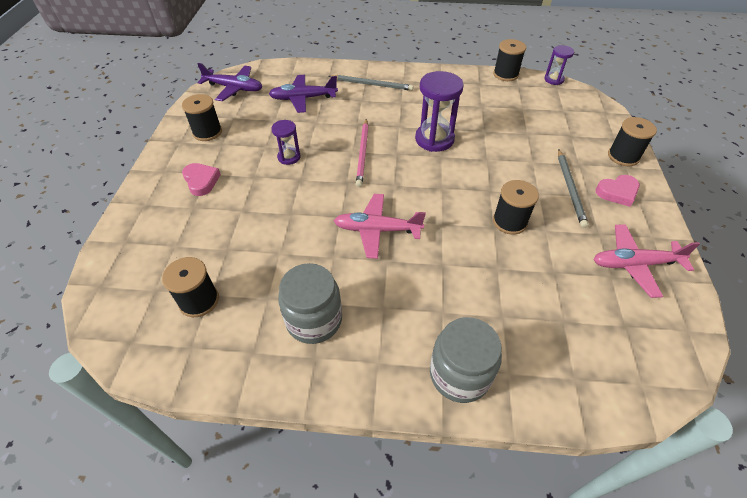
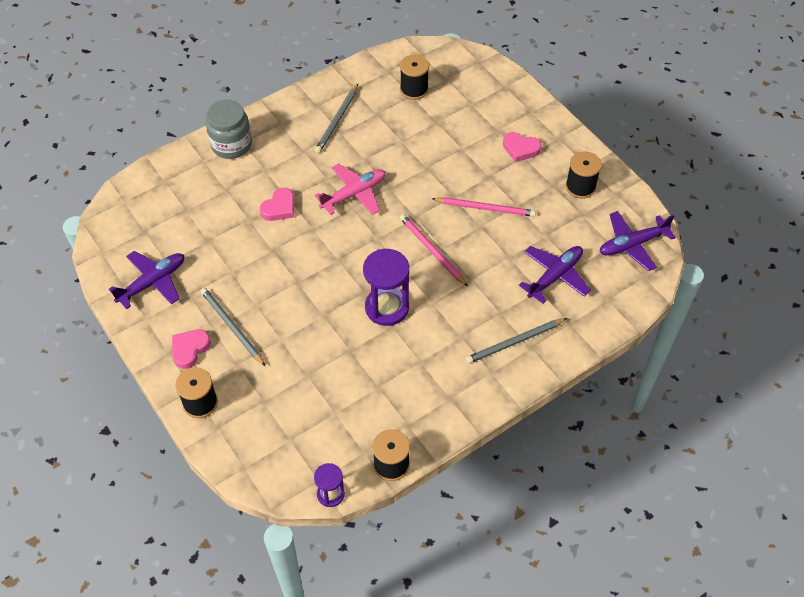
camera: 140 degrees right, 5 degrees up
(289, 157) = (485, 208): purple hourglass -> pink pencil
(314, 320) = (337, 120): grey jar -> grey pencil
(458, 260) = (279, 208): none -> pink heart
(509, 221) = (263, 262): black spool -> none
(634, 264) = (153, 282): pink plane -> purple plane

